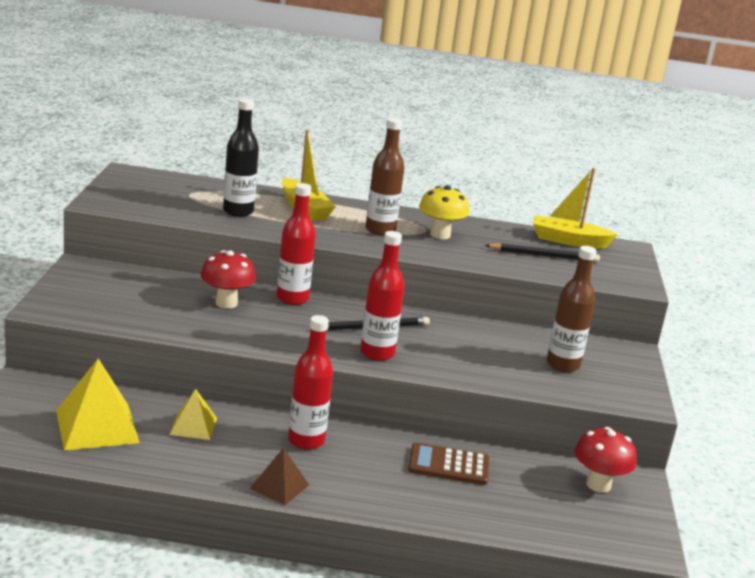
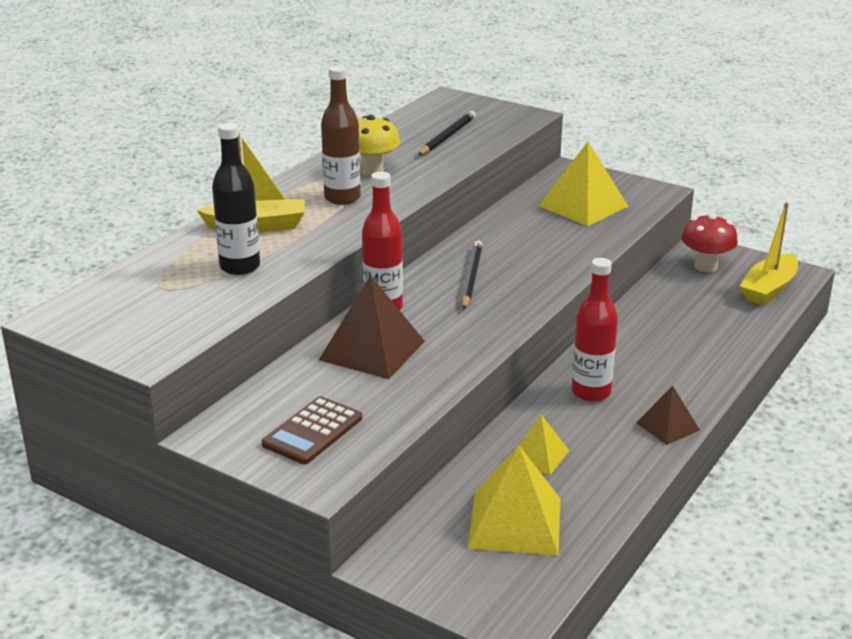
camera: 60 degrees left, 5 degrees up
(226, 303) = (372, 350): red mushroom -> brown pyramid
(377, 353) = (526, 288): red bottle -> none
(448, 465) = (657, 327): brown calculator -> brown calculator (312, 431)
(563, 365) = (583, 206): brown bottle -> yellow pyramid
(568, 241) = (419, 117): yellow boat -> yellow boat (768, 289)

